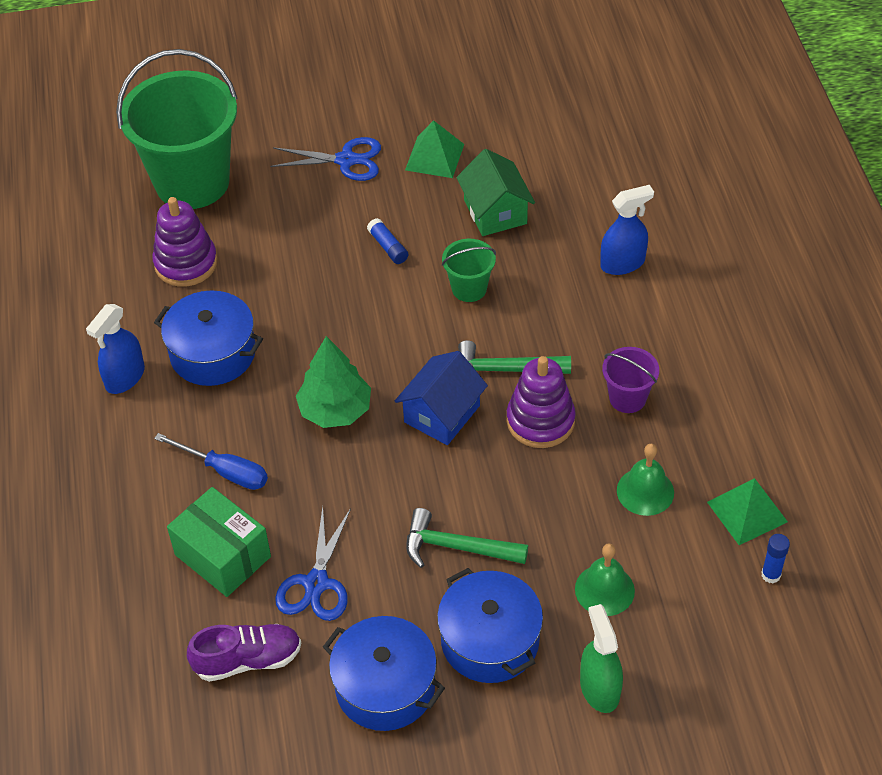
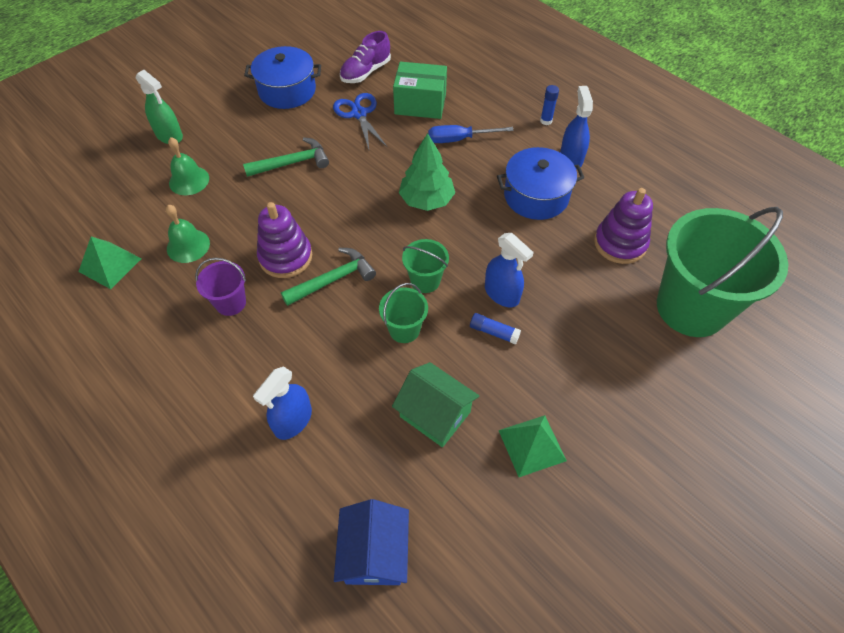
camera: 145 degrees right, 5 degrees up
(346, 160) = (600, 397): blue scissors -> none
(349, 275) = (502, 294): none -> blue spray bottle
(412, 323) = (425, 280): none -> green bucket
(442, 414) = (356, 230): blue house -> blue house (374, 553)
(490, 640) = (244, 130): blue pot -> none
(771, 575) = (82, 234): blue glue stick -> blue glue stick (546, 121)

